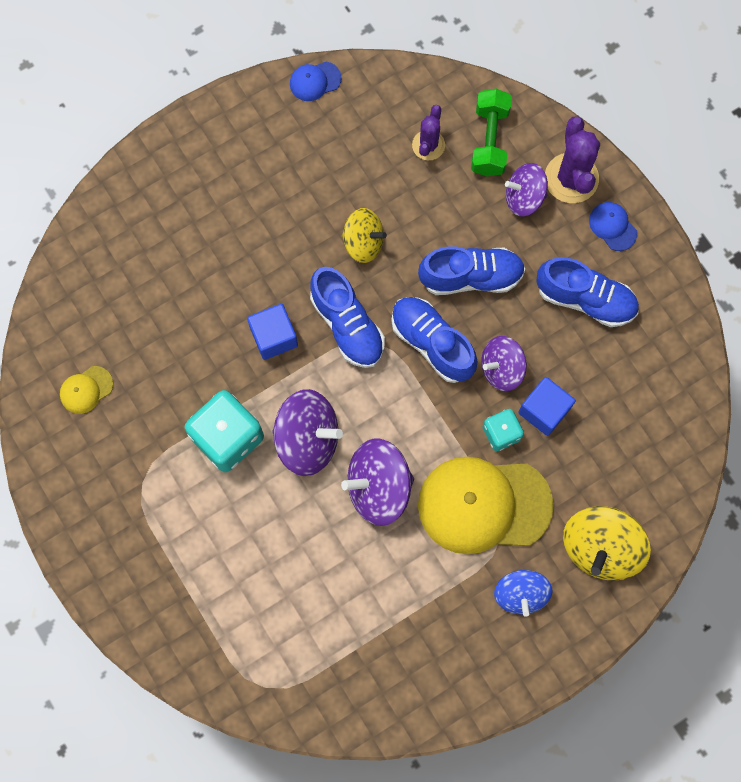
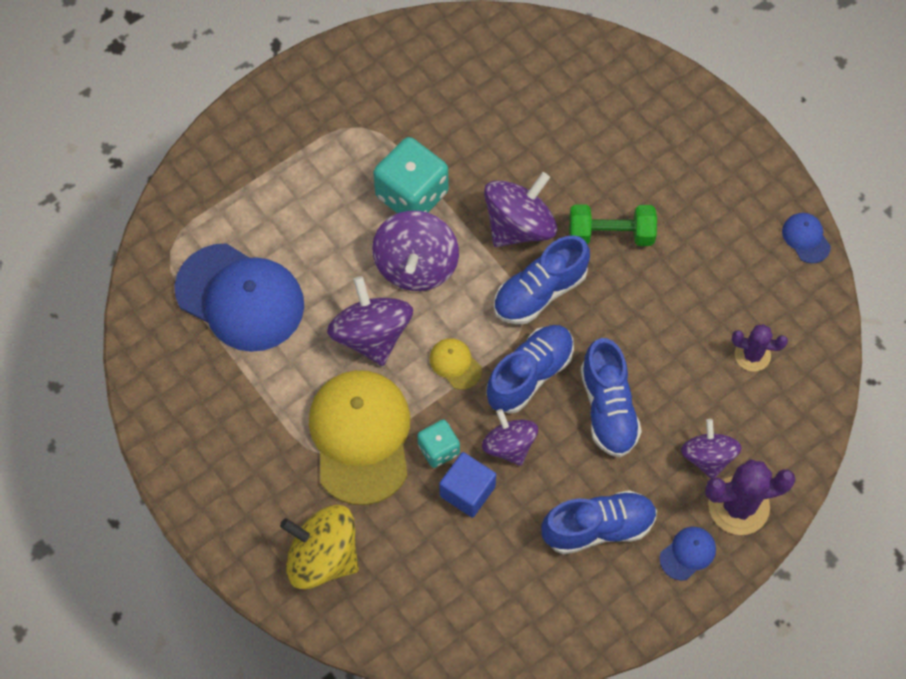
camera: 85 degrees right, 10 degrees down
(86, 390) = (448, 70): yellow cap -> yellow cap (455, 364)
(274, 337) = (519, 226): blue cube -> purple spinning top
(326, 616) = (240, 298): none -> blue cap
(363, 242) = (631, 300): yellow spinning top -> none
(489, 140) = (769, 417): green dumbbell -> green dumbbell (610, 234)
(520, 594) = (270, 478): blue spinning top -> none
(585, 299) = (598, 528): blue shoe -> blue shoe turned 120 degrees counterclockwise

